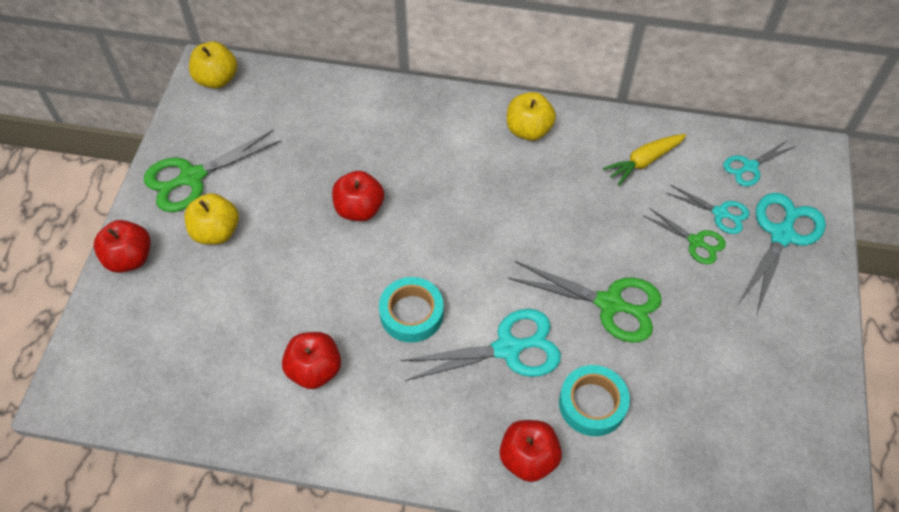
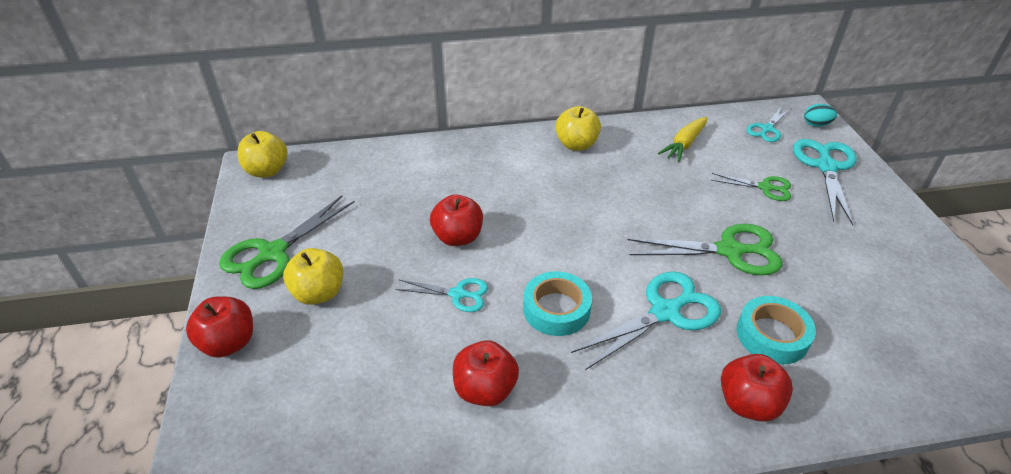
camera: 20 degrees left, 15 degrees down
(720, 213) = (769, 164): turquoise scissors -> turquoise scissors (458, 294)
(811, 176) = (816, 125): none -> turquoise egg

